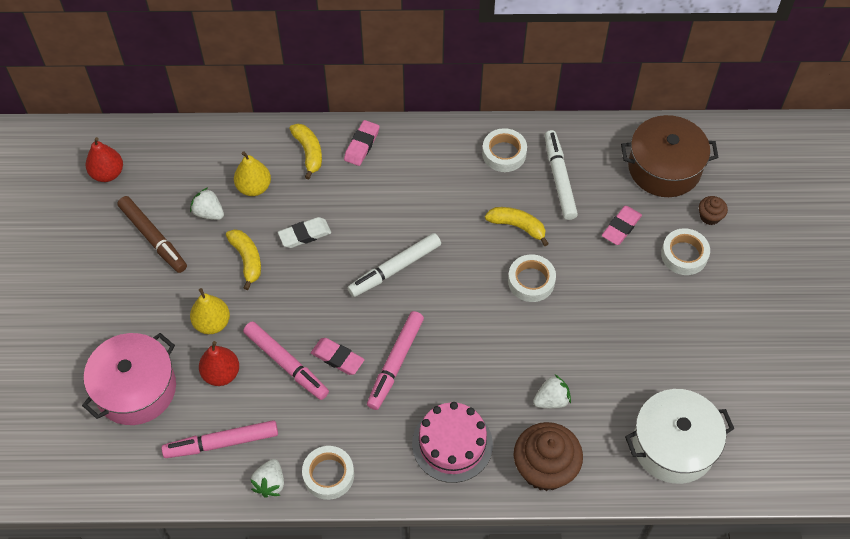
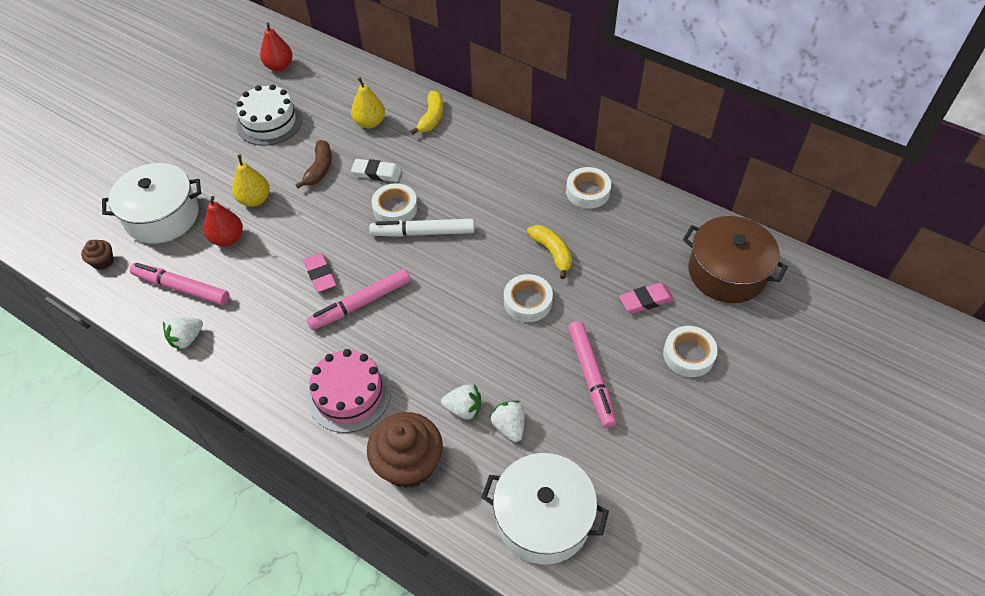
camera: 35 degrees right, 5 degrees down
(136, 389) = (162, 216): pink pot -> white pot
(153, 238) = (269, 122): brown marker -> white cake
(209, 213) = (322, 124): white strawberry -> white strawberry (509, 426)
(247, 260) = (319, 169): yellow banana -> brown banana
(286, 364) = (279, 257): pink marker -> pink marker (591, 377)
(328, 475) = (233, 359): white tape -> white tape (395, 208)
(362, 145) = (476, 131): pink eraser -> none
(559, 178) = (620, 234): white marker -> none
(710, 216) = (740, 335): brown cupcake -> brown cupcake (103, 261)

